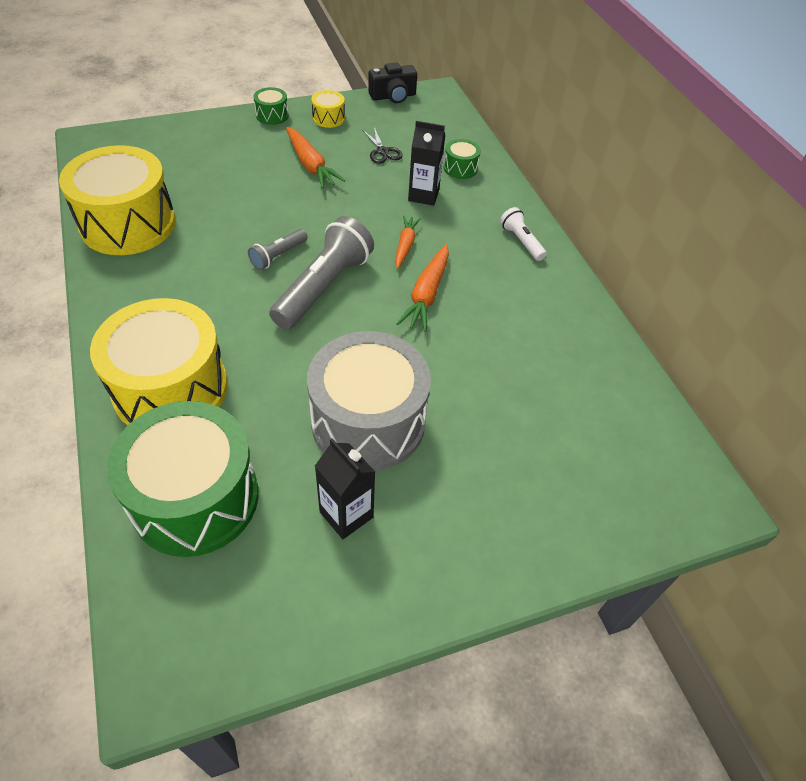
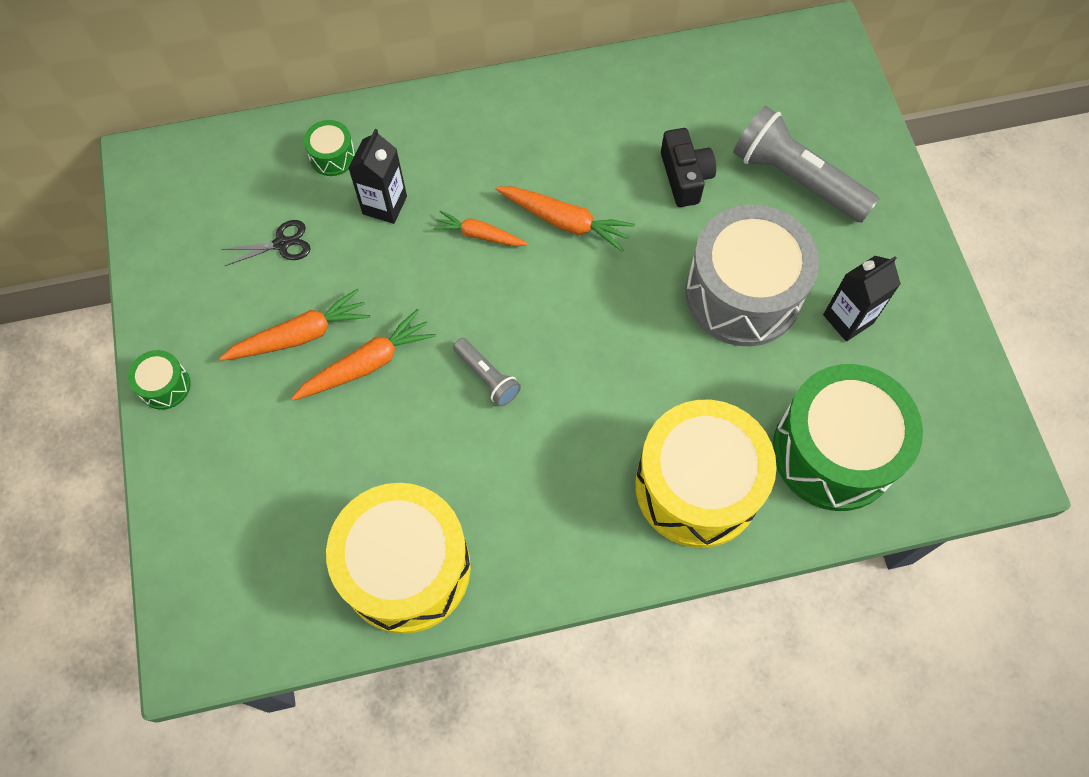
camera: 80 degrees left, 15 degrees up
(289, 196) = (367, 364): none -> orange carrot
(324, 287) = (546, 327): grey flashlight -> grey flashlight (796, 179)
(328, 118) = (186, 308): yellow drum -> none
(393, 96) = (142, 219): black camera -> black camera (685, 177)
(521, 241) = (482, 114): white flashlight -> none

